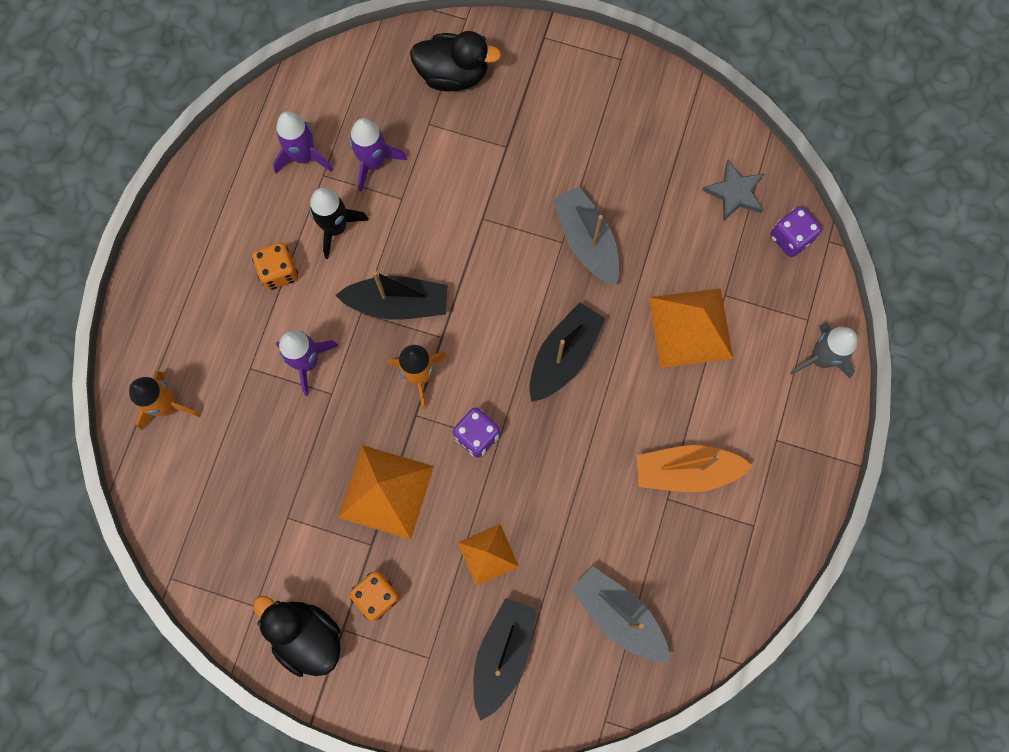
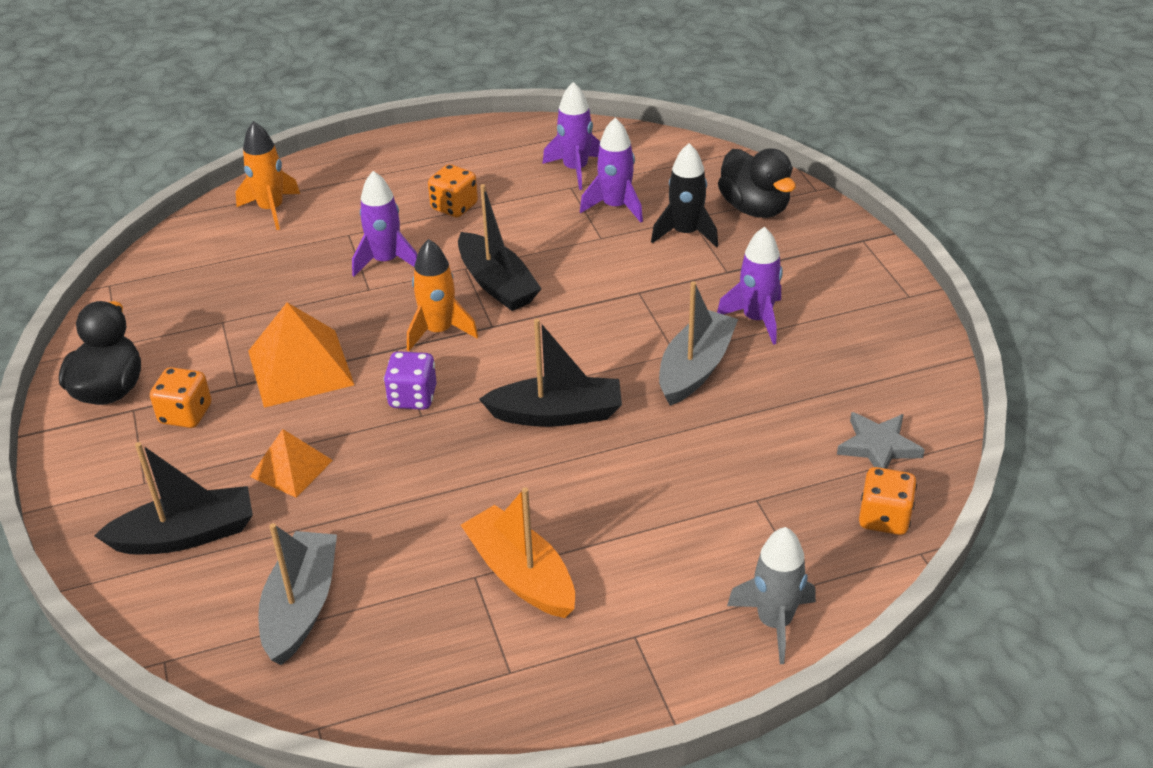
camera: 55 degrees right, 35 degrees down
(335, 227) = (530, 216): black rocket -> black rocket (685, 233)
(569, 168) = (756, 319): none -> purple rocket
(690, 327) = (689, 491): orange pyramid -> none
(790, 238) = (884, 518): purple dice -> orange dice

